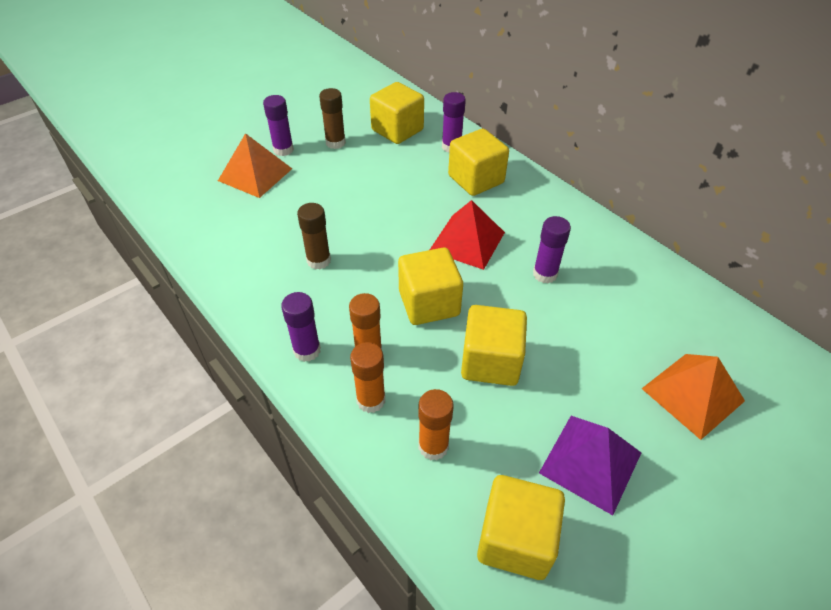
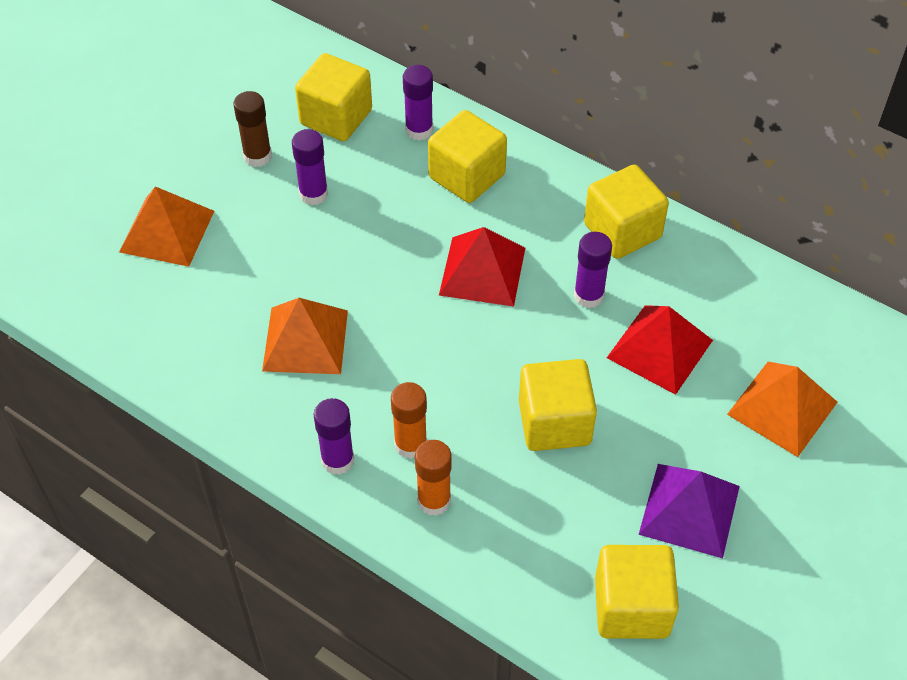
camera: 15 degrees left, 5 degrees up
(283, 150) = (189, 183): purple glue stick -> purple glue stick (313, 194)
(318, 260) = (305, 340): brown glue stick -> orange pyramid
(429, 303) = (461, 366): yellow cube -> yellow cube (622, 231)
(433, 446) = (520, 534): orange glue stick -> none
(593, 324) = (659, 348): none -> red pyramid

